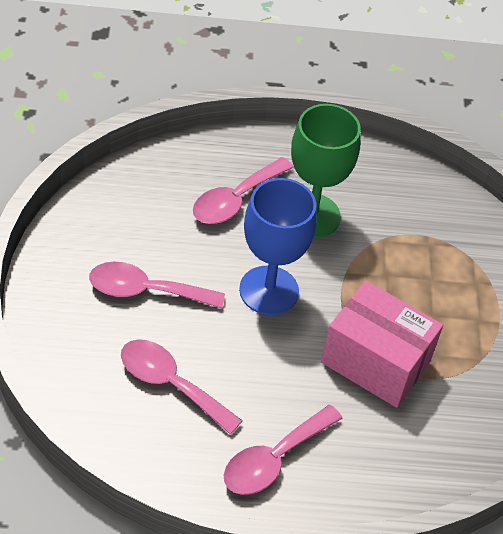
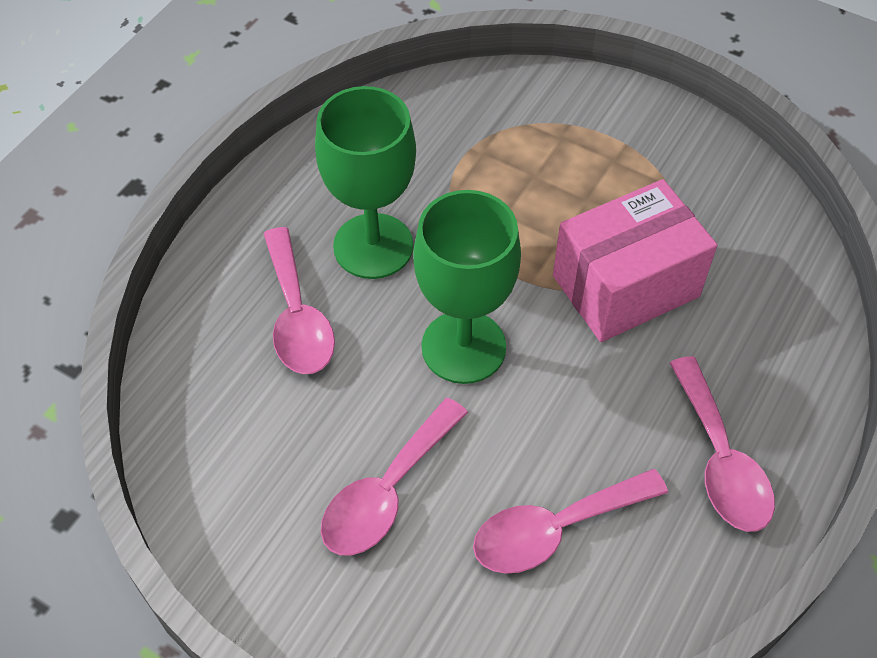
camera: 55 degrees left, 5 degrees up
(269, 290) = (463, 347): blue goblet -> green goblet

